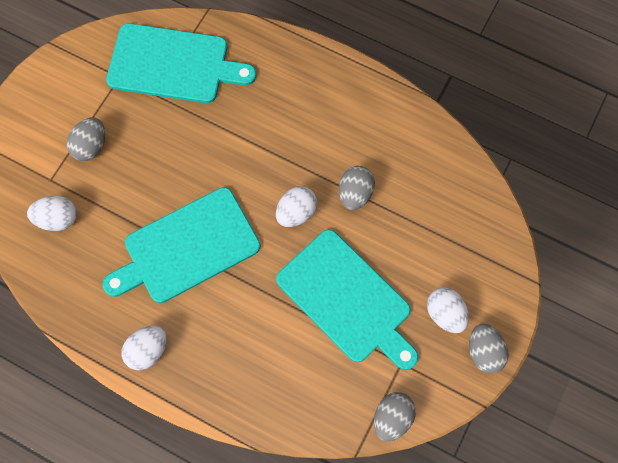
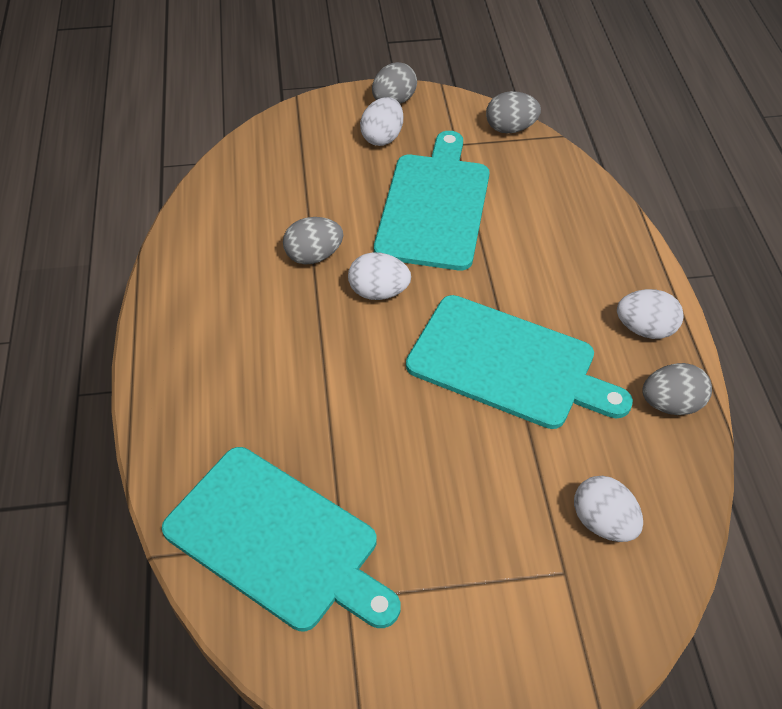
camera: 125 degrees left, 20 degrees down
(91, 146) = (478, 557): grey egg -> grey egg (671, 404)
(173, 64) = (277, 540): turquoise cutting board -> turquoise cutting board turned 150 degrees clockwise

